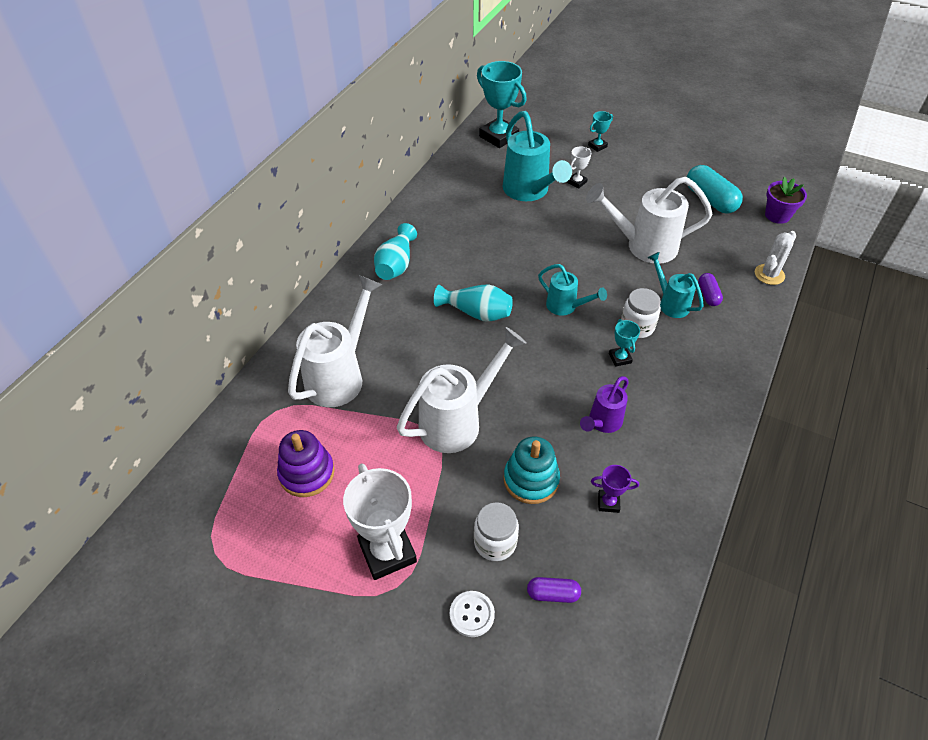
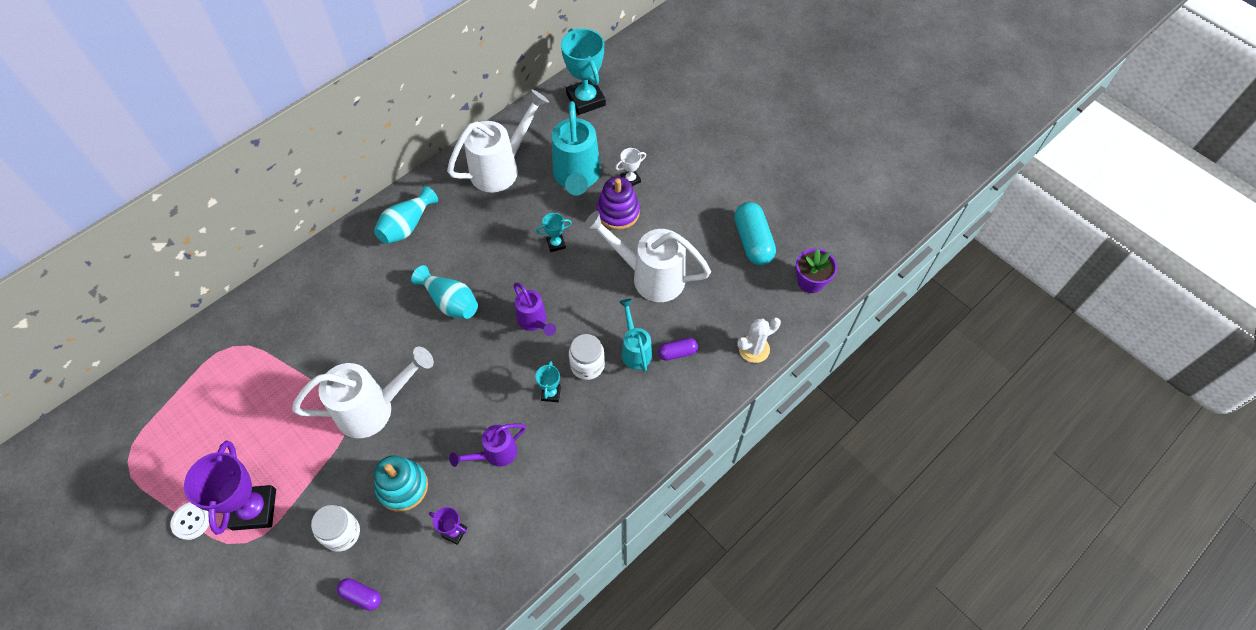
camera: 20 degrees right, 10 degrees up
(307, 473) = (228, 415): purple stacking toy -> purple stacking toy (618, 212)
(340, 375) = (301, 329): white watering can -> white watering can (501, 168)
(387, 552) = (254, 509): white trophy -> purple trophy
(472, 614) = (290, 588): white button -> white button (191, 521)
(566, 307) = (534, 322): turquoise watering can -> purple watering can
(597, 146) = (678, 140): turquoise trophy -> turquoise trophy (556, 244)
(708, 295) = (677, 352): purple capsule -> purple capsule turned 60 degrees clockwise

